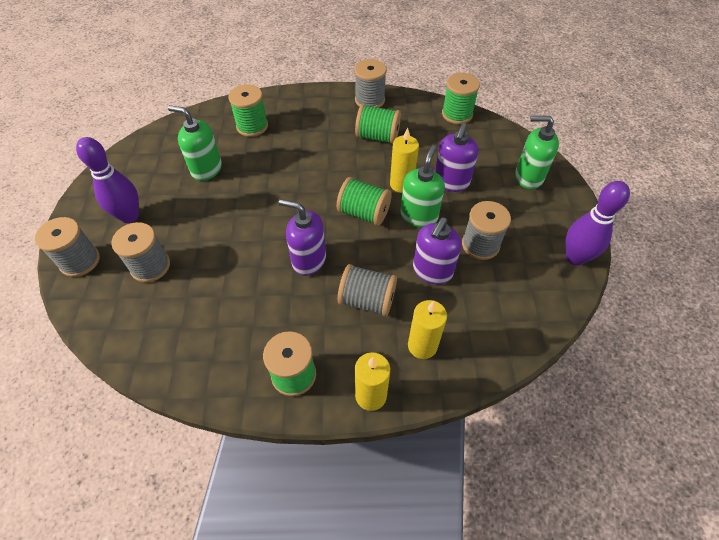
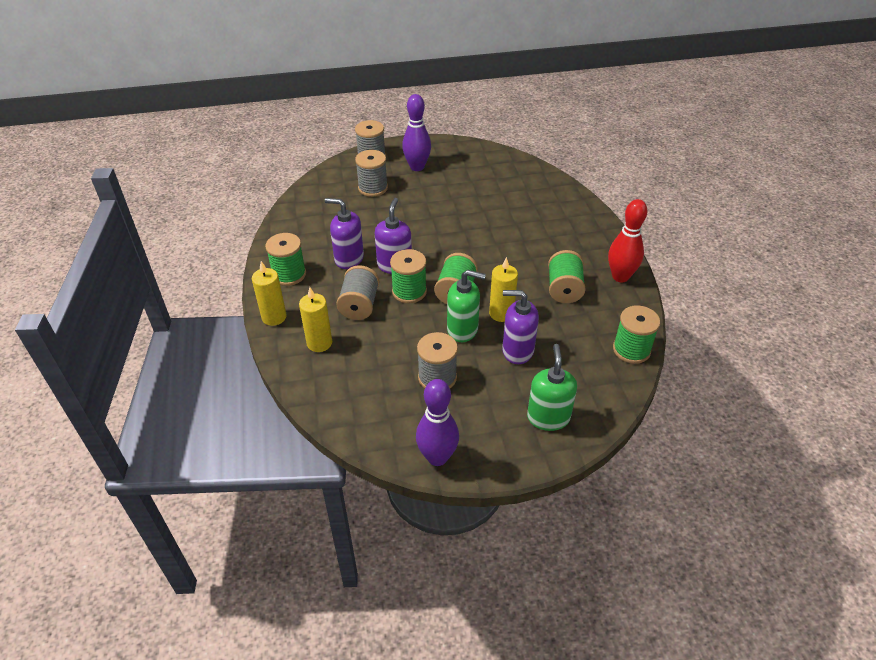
camera: 80 degrees right, 10 degrees down
(206, 169) = (479, 192): green soap dispenser -> none
(252, 126) = (543, 206): green spool -> green spool (409, 291)
(369, 100) = (620, 277): grey spool -> red bowling pin
(432, 271) = (398, 344): purple soap dispenser -> purple soap dispenser (349, 259)

